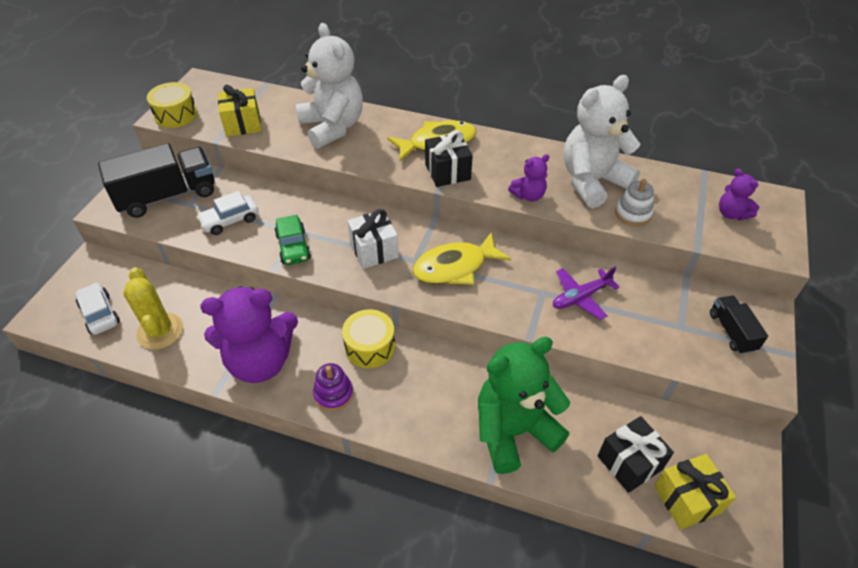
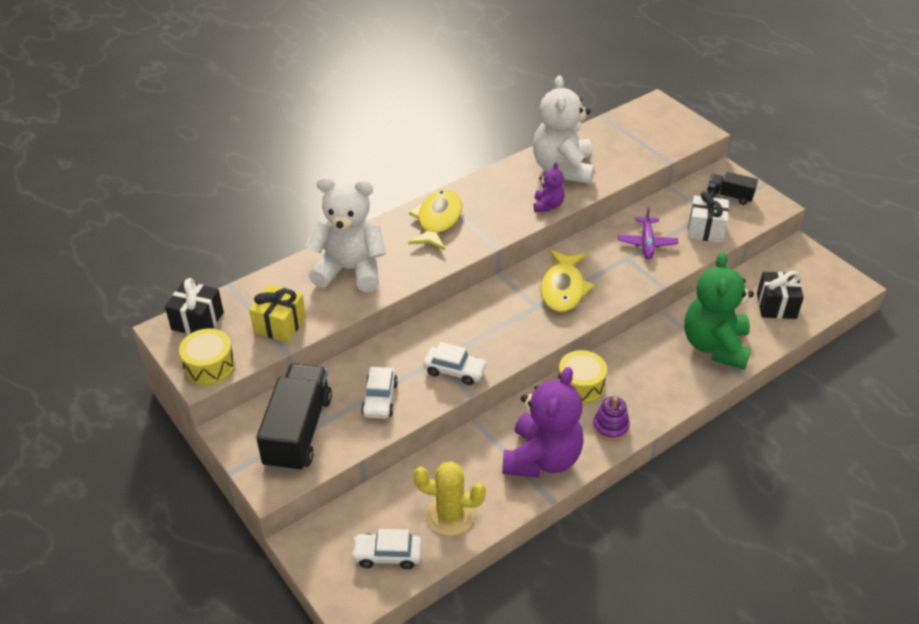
camera: 55 degrees left, 5 degrees down
(293, 247) = (454, 371): green car -> white car
(374, 250) = (504, 324): white gift -> white gift (705, 230)
(447, 172) = (479, 232): black gift -> black gift (197, 321)
(633, 214) = (612, 169): white stacking toy -> none
(687, 499) = (817, 296): yellow gift -> none
(731, 214) = (651, 129): purple teddy bear -> none

